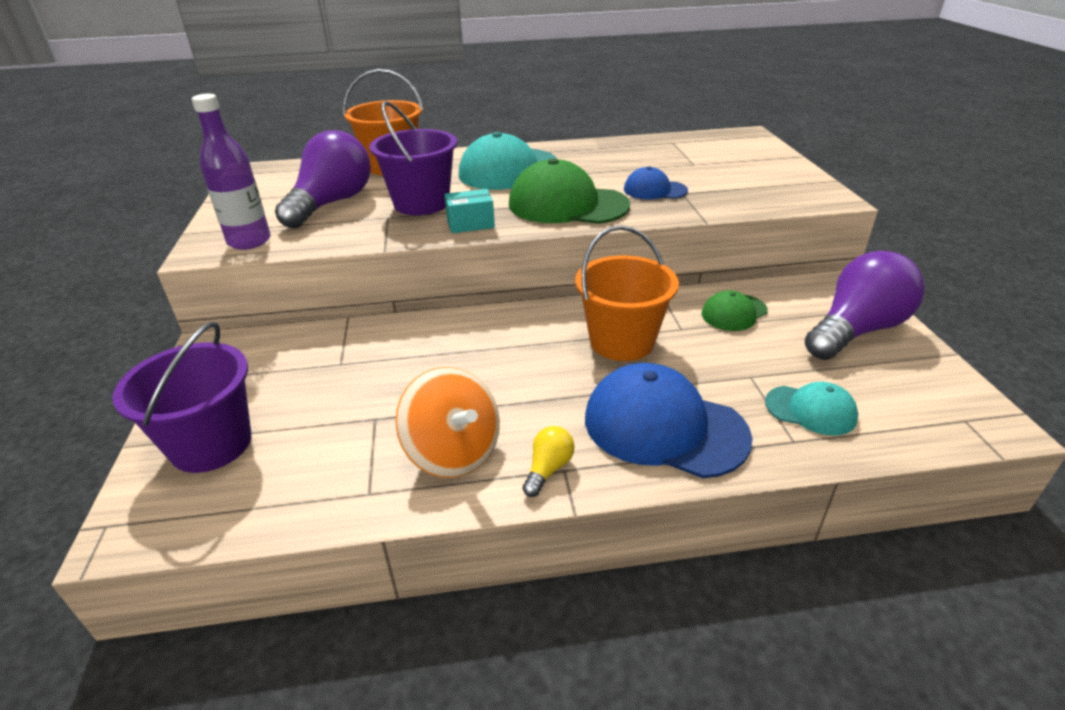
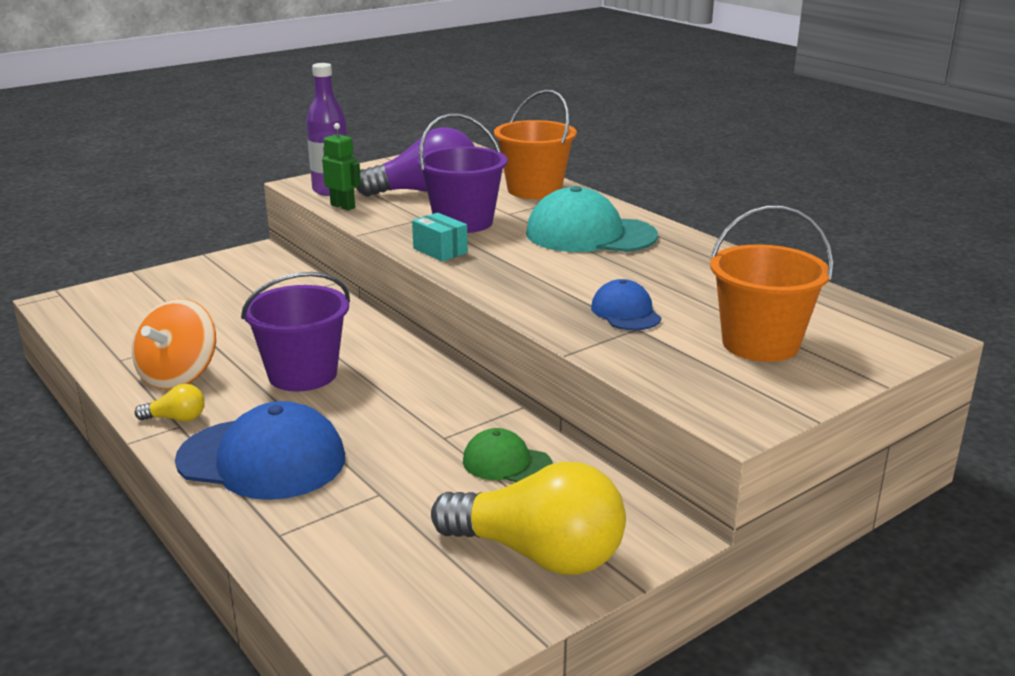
camera: 60 degrees right, 10 degrees down
(211, 444) = (146, 294): purple bucket -> purple bucket (303, 374)
(302, 243) = (343, 206): none -> green robot
(567, 205) = (531, 279): green cap -> none
(622, 341) = (391, 410): orange bucket -> orange bucket (760, 344)
(664, 427) = (262, 459): blue cap -> blue cap turned 105 degrees clockwise
(810, 410) = (339, 538): turquoise cap -> none
(856, 330) = (539, 554): purple light bulb -> yellow light bulb

